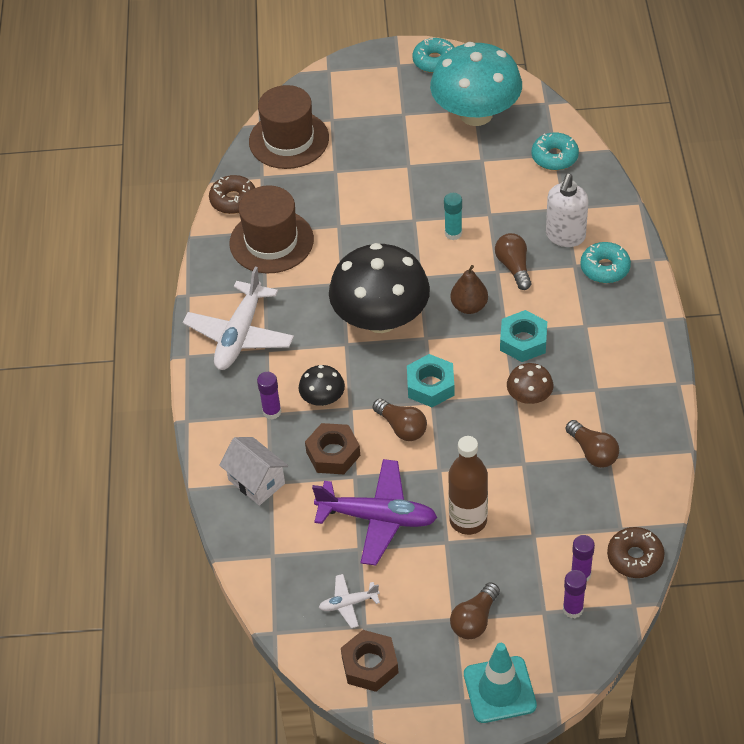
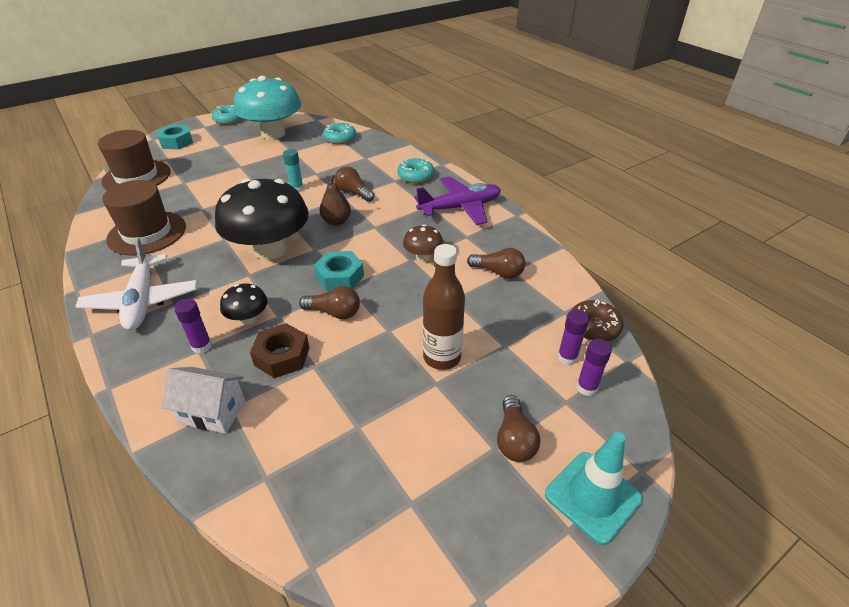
camera: 35 degrees left, 10 degrees down
(233, 200) = (100, 219): brown donut -> none
(348, 603) = (379, 487): white plane -> none
(370, 665) = (446, 545): brown nut -> none
(377, 518) = (358, 391): purple plane -> purple plane (460, 208)
(523, 341) = (392, 227): turquoise nut -> turquoise nut (176, 142)
(565, 236) = (377, 169): white soap dispenser -> none

